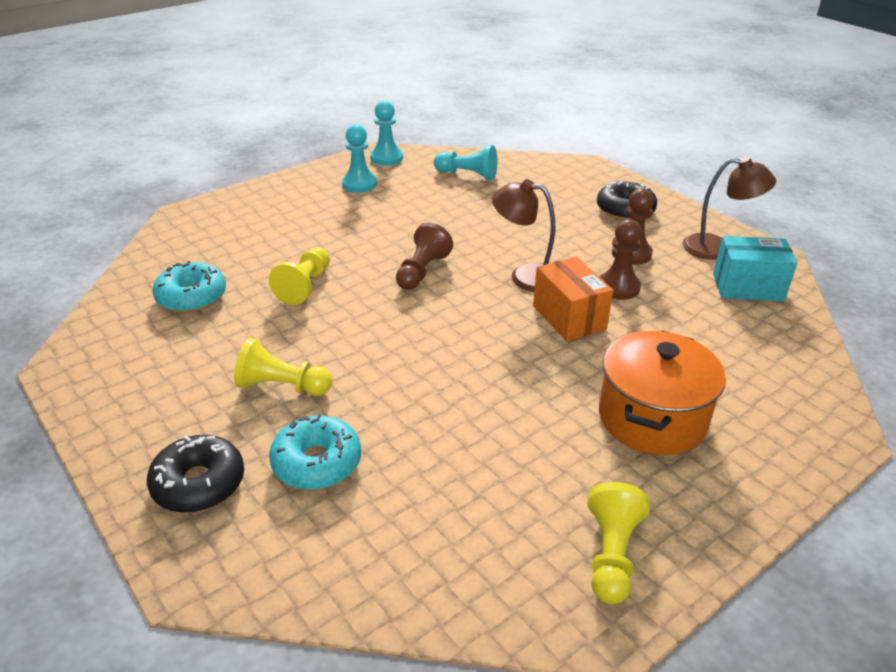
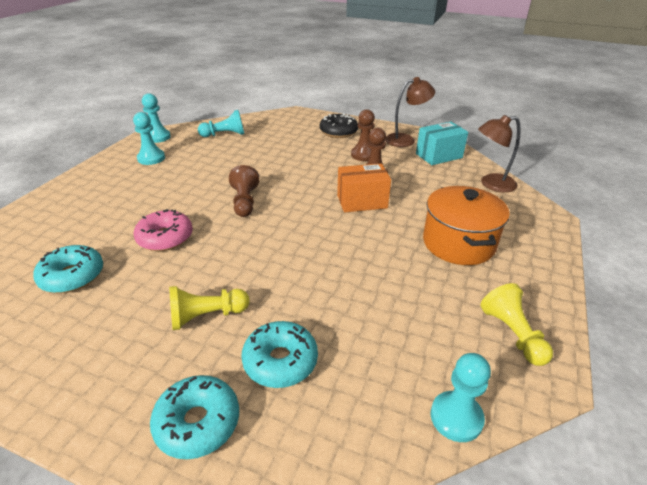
camera: 30 degrees left, 0 degrees up
(199, 483) = (197, 423): black donut -> turquoise donut
(305, 286) = (165, 238): yellow pawn -> pink donut
(450, 605) = (456, 417): none -> turquoise pawn
(525, 276) = (314, 185): brown lamp -> brown lamp (491, 184)
(569, 317) = (362, 201): orange box -> orange box turned 45 degrees counterclockwise

